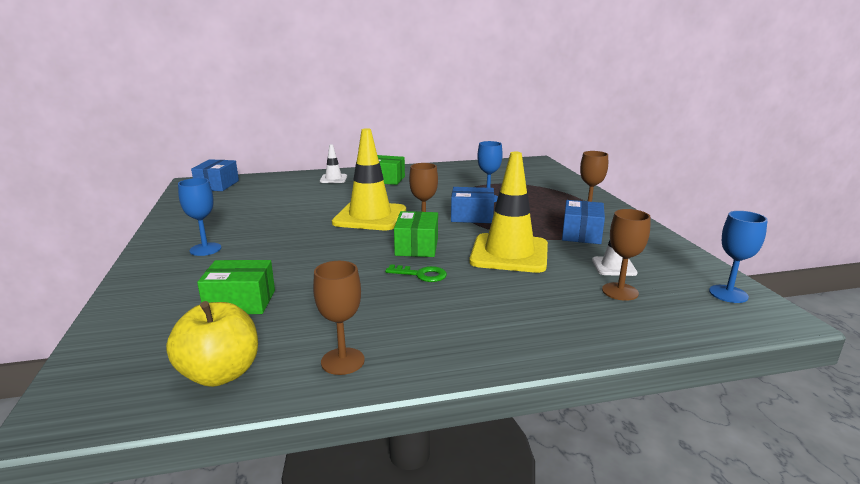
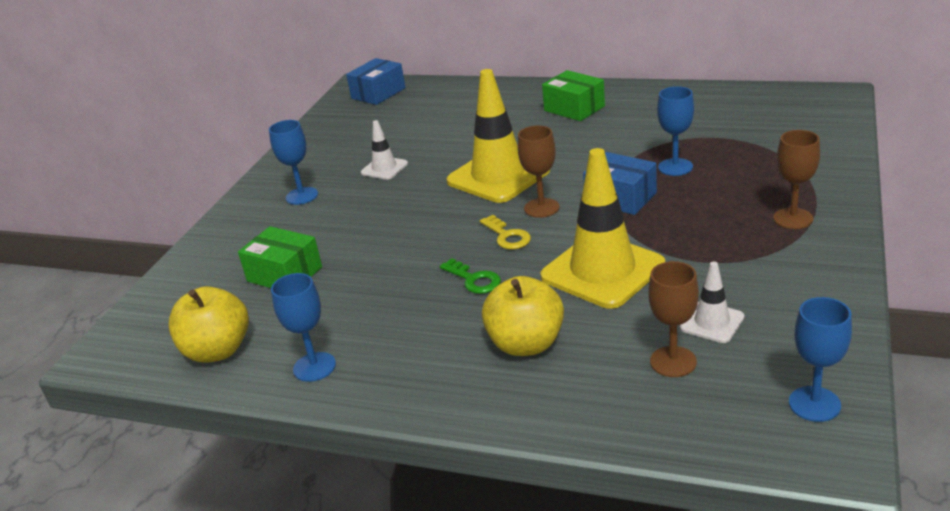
camera: 35 degrees right, 10 degrees up
(333, 179) = (512, 99): white traffic cone -> white traffic cone (384, 168)
(342, 361) = (314, 367): brown goblet -> blue goblet
(417, 246) = (507, 236): green box -> yellow key
(509, 304) = (526, 344): none -> yellow apple
(581, 234) = (734, 258): blue box -> none

